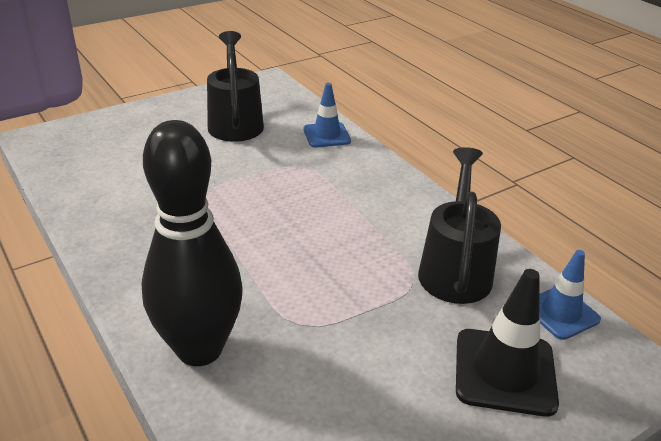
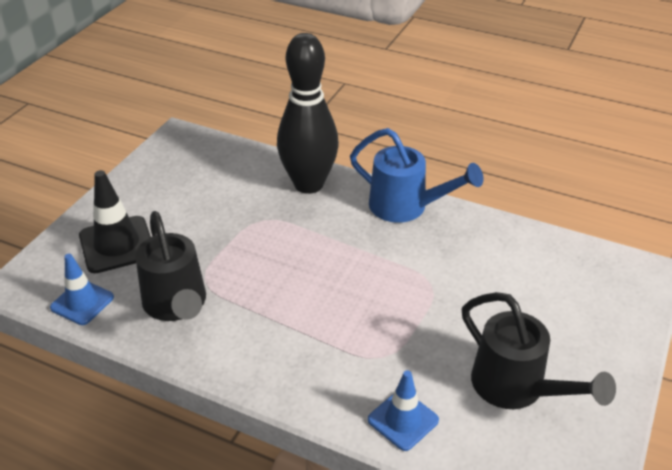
camera: 150 degrees right, 5 degrees up
(131, 266) = (405, 207): none -> blue watering can

